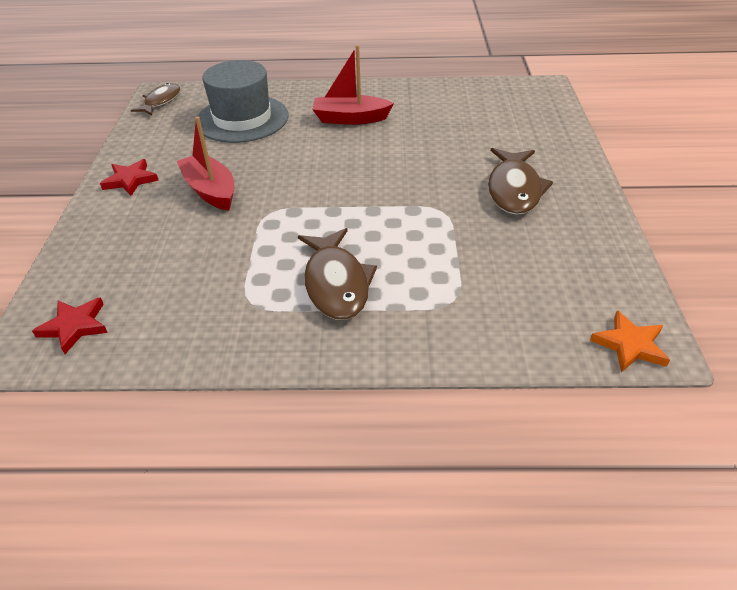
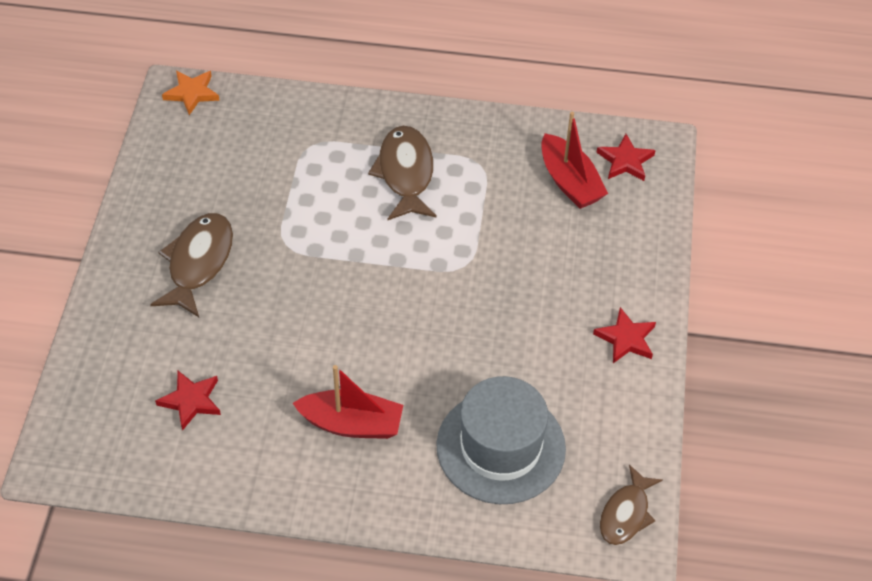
camera: 175 degrees left, 10 degrees up
(210, 191) = (529, 307): red boat -> red boat (569, 182)
(470, 118) = (191, 401): none -> red star

